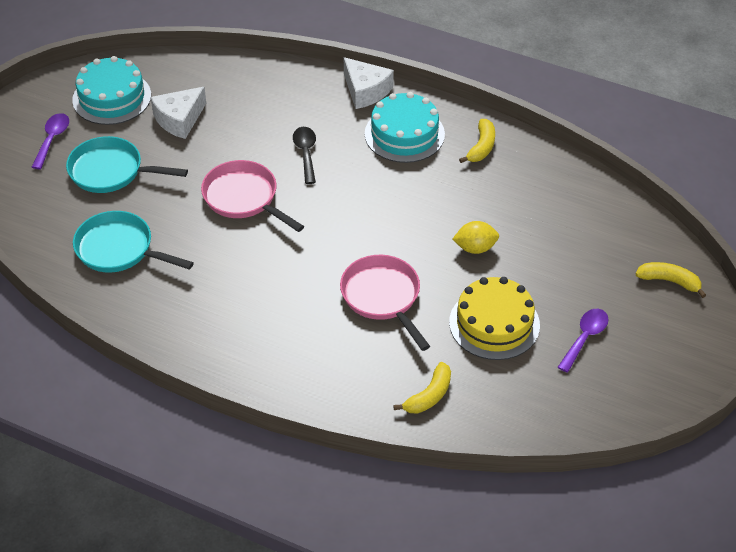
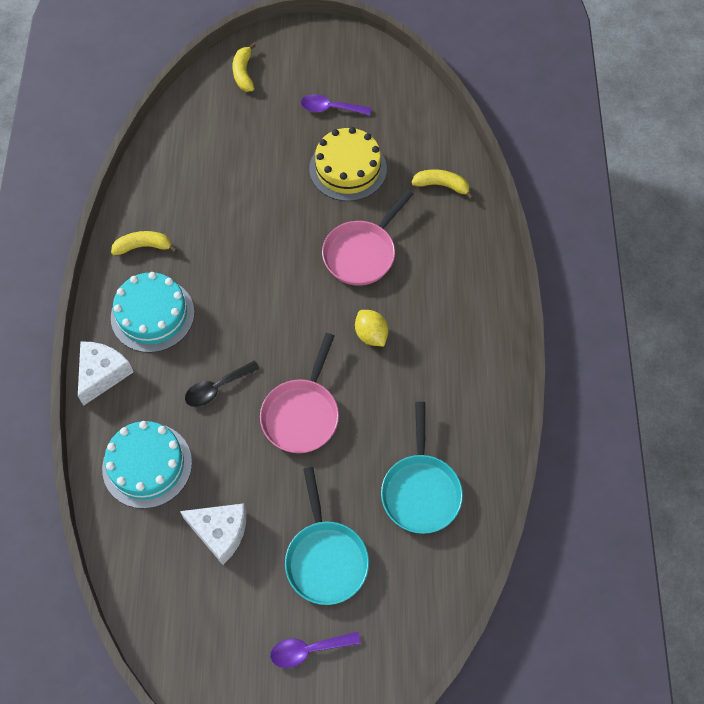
camera: 115 degrees left, 15 degrees up
(112, 97) = (216, 624): turquoise cake -> turquoise cake (147, 465)
(475, 248) = (272, 208): yellow lemon -> yellow lemon (371, 335)

